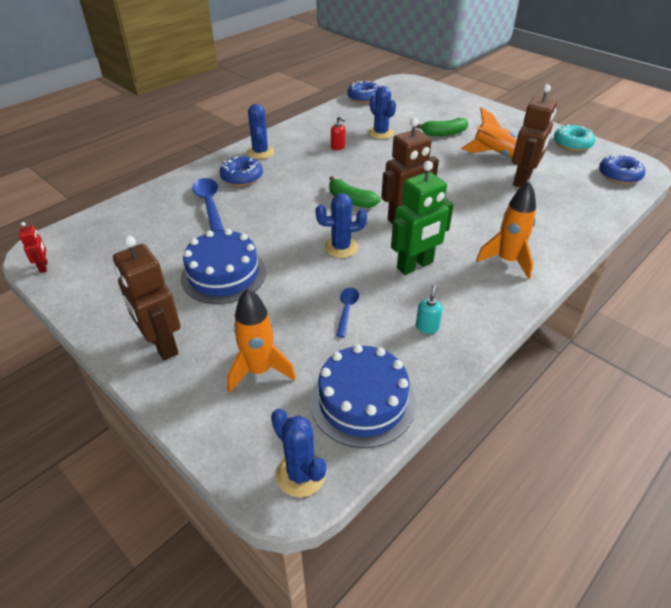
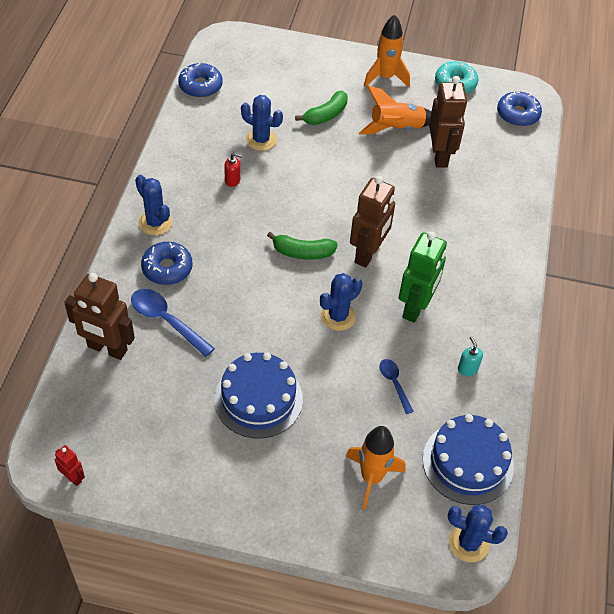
camera: 35 degrees left, 10 degrees up
(162, 345) = (271, 497): brown robot -> brown robot (107, 349)
(507, 261) = (485, 266): orange rocket -> orange rocket (385, 77)

